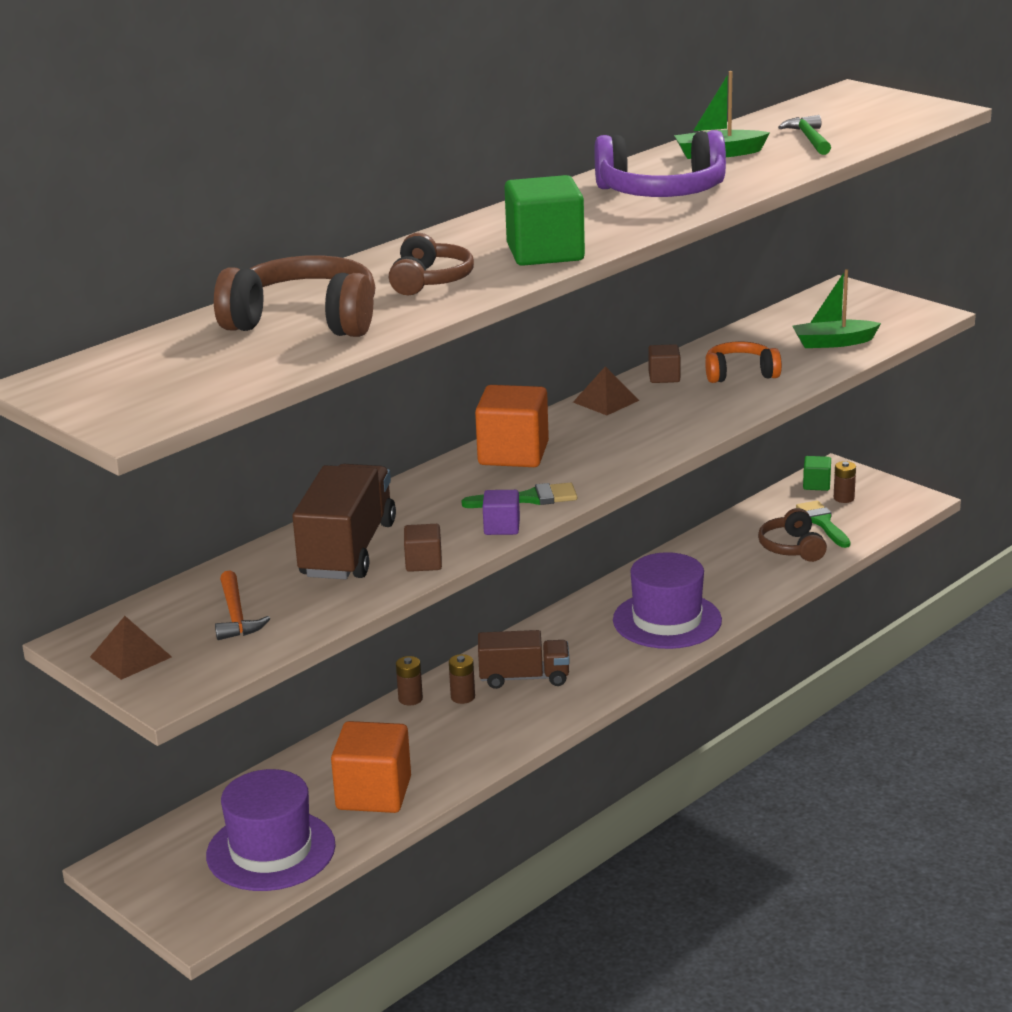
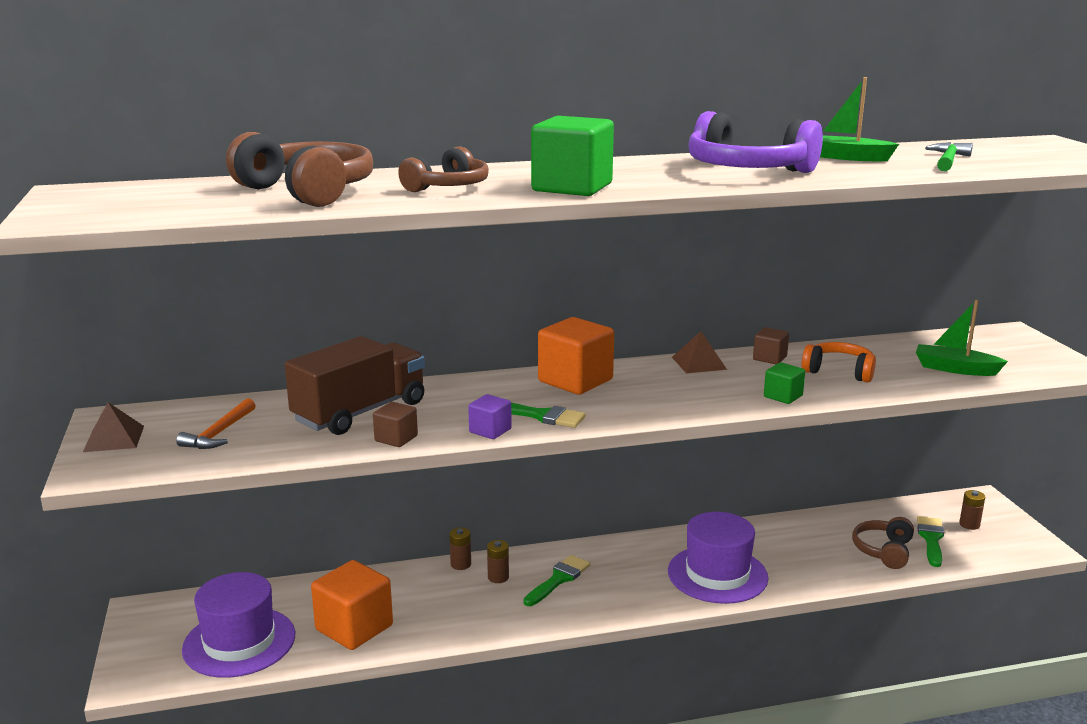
camera: 30 degrees right, 5 degrees down
(524, 678) = (558, 579): brown truck -> green brush
(816, 485) = (953, 506): green cube -> green cube (783, 396)

